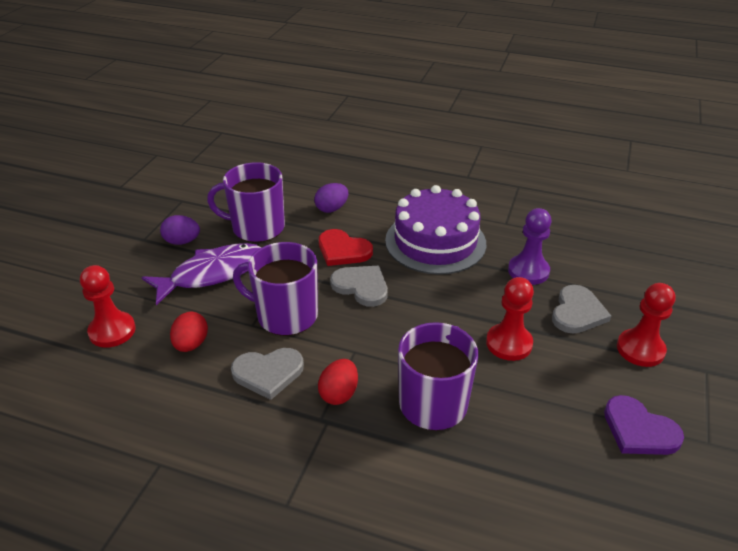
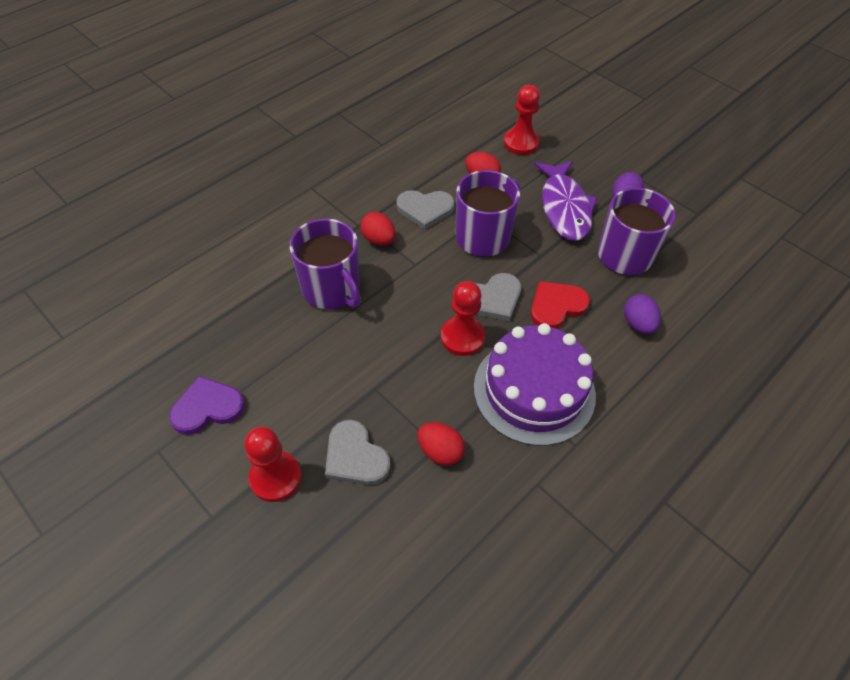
camera: 115 degrees right, 15 degrees up
(268, 373) = (425, 209): grey heart -> grey heart turned 105 degrees counterclockwise
(509, 343) = (355, 372): red pawn -> red pawn (462, 337)
(528, 271) = (440, 451): purple pawn -> red egg

